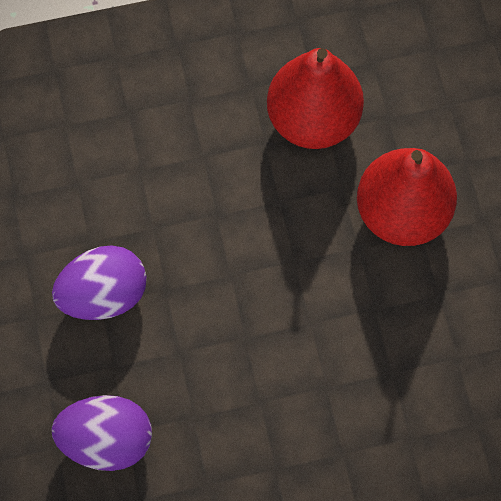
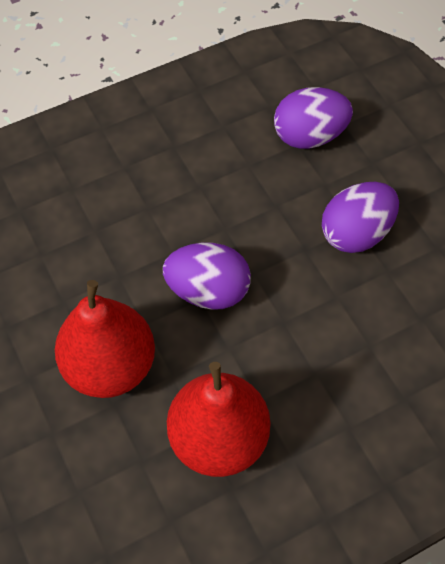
camera: 165 degrees right, 10 degrees down
(284, 267) = (208, 291): none -> purple egg

